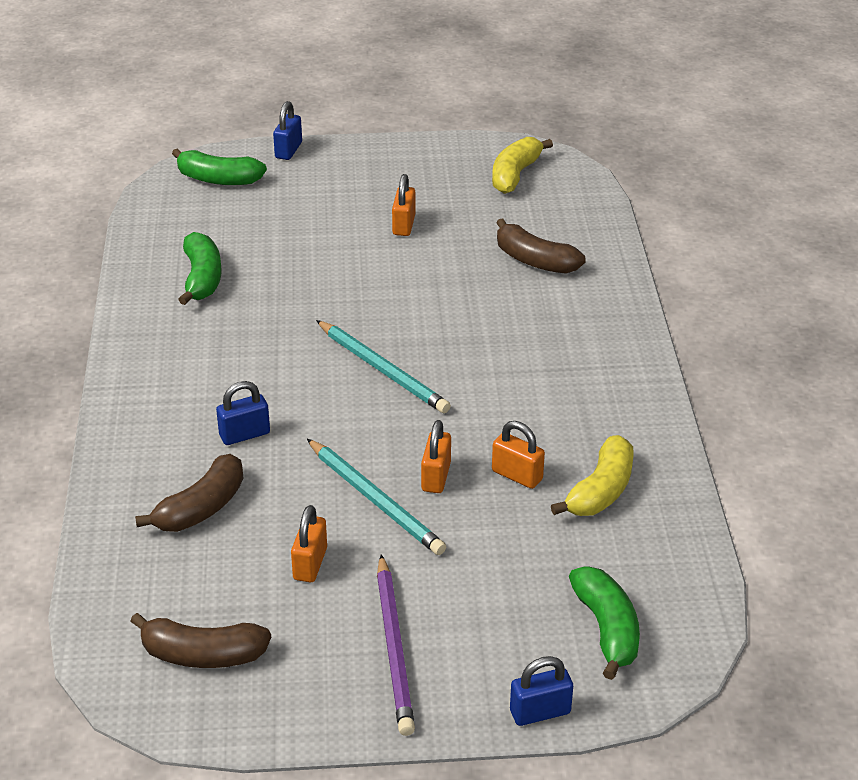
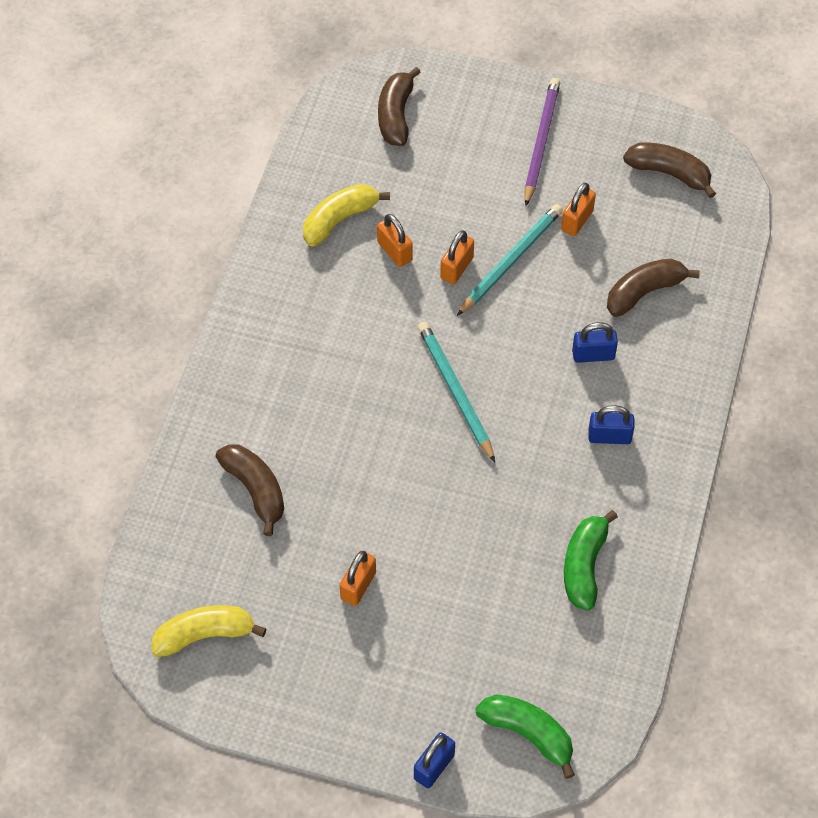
camera: 160 degrees left, 20 degrees up
(375, 500) = (510, 261): turquoise pencil -> turquoise pencil turned 60 degrees clockwise
(515, 174) = (204, 635): yellow banana -> yellow banana turned 150 degrees counterclockwise
(540, 712) = (467, 76): blue padlock -> blue padlock (609, 436)
(607, 629) = (396, 115): green banana -> brown banana

